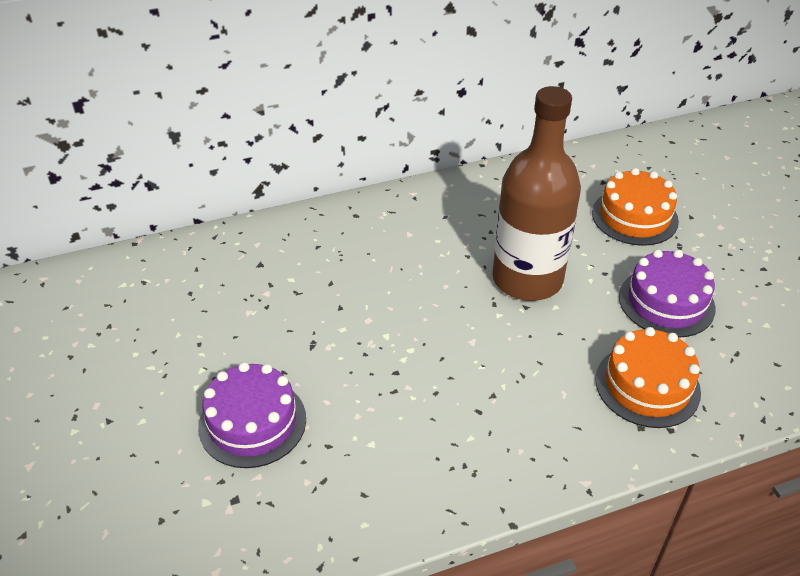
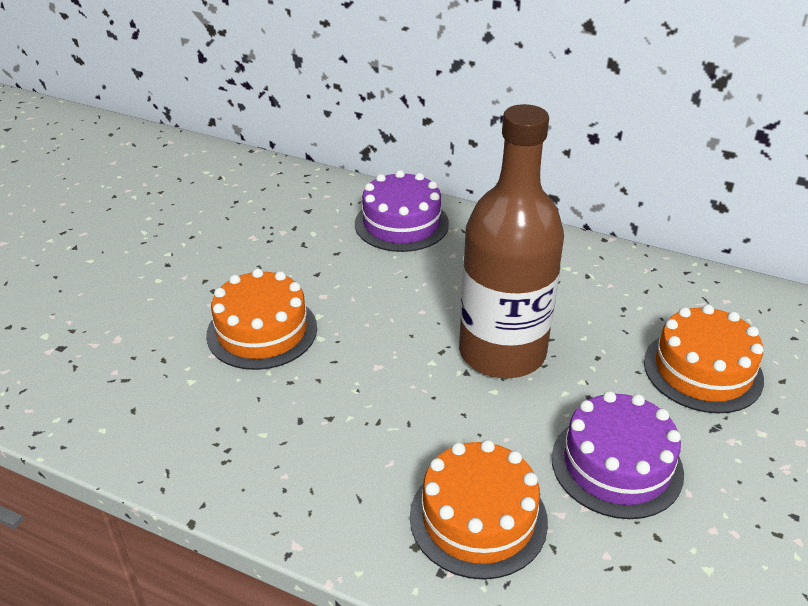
camera: 45 degrees right, 5 degrees down
(252, 422) = (144, 308): purple cake -> purple cake (401, 223)
(365, 374) = (262, 331): none -> orange cake

